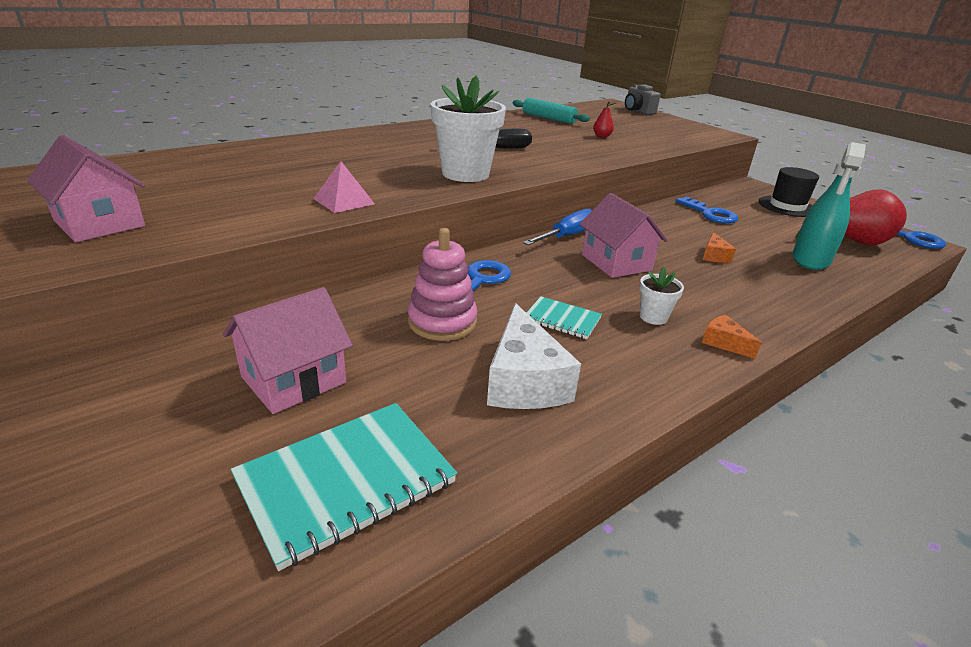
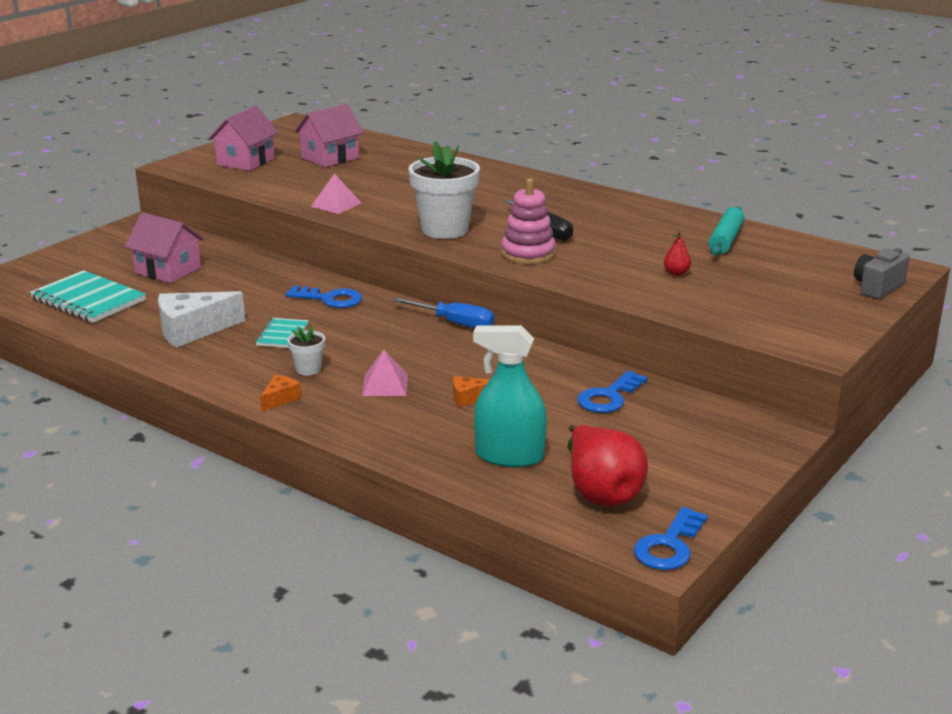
camera: 75 degrees right, 5 degrees down
(442, 322) = (255, 296): pink stacking toy -> pink stacking toy (528, 254)
(616, 262) = (409, 349): pink house -> pink house (330, 158)
(690, 285) = (385, 385): none -> pink pyramid
(787, 206) = (707, 454): black hat -> none

